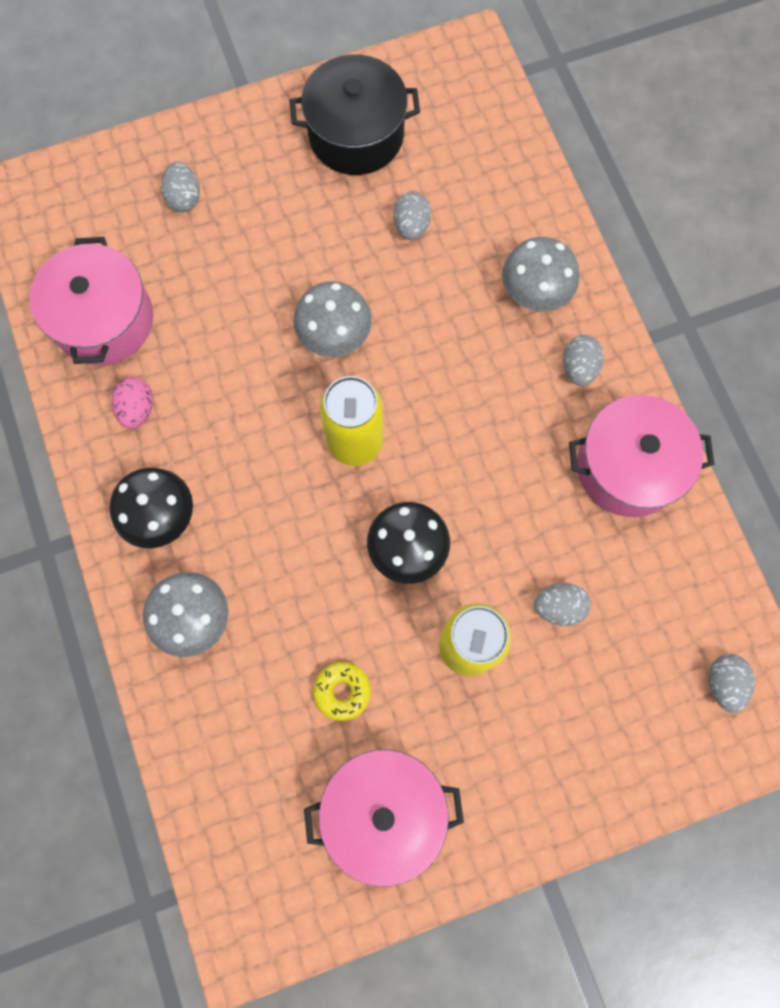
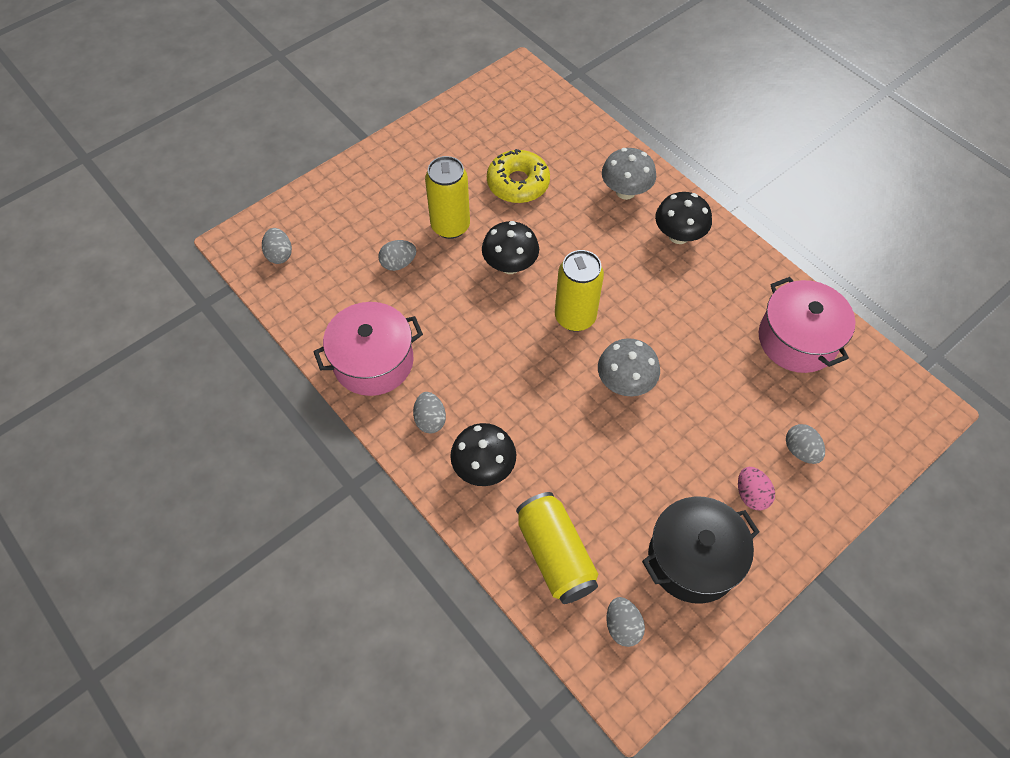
camera: 160 degrees right, 15 degrees down
(137, 409) = (734, 291): pink egg -> pink egg (751, 495)
(342, 691) = (518, 183): yellow donut -> yellow donut, size x1.72
(384, 810) = (469, 140): pink pot -> none
(411, 226) = (606, 490): grey egg -> grey egg (622, 626)
(492, 182) = (555, 555): none -> yellow can
(534, 293) = (484, 467): grey mushroom -> black mushroom

